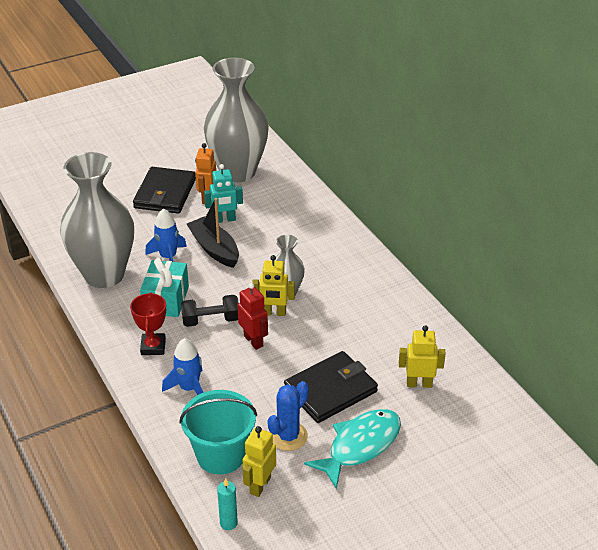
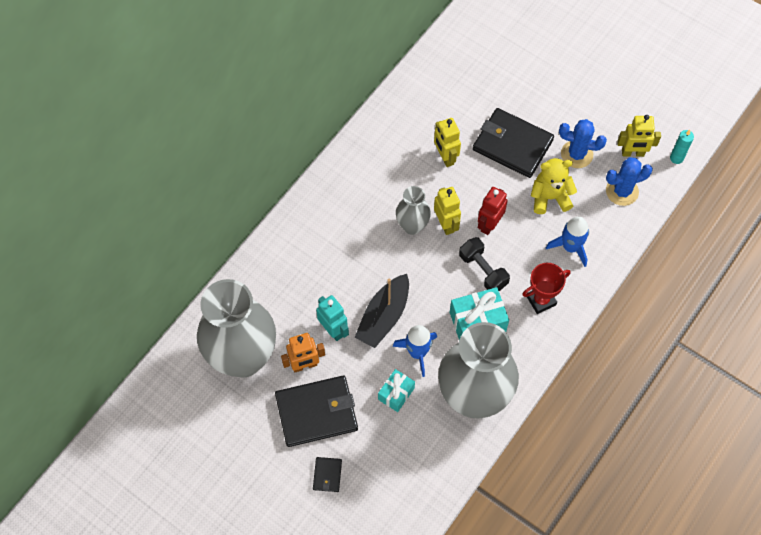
camera: 115 degrees left, 25 degrees up
(114, 185) = (327, 475): none -> black wallet
(144, 235) = (396, 394): none -> turquoise gift
(221, 455) = (622, 191): turquoise bucket -> blue cactus
(252, 395) = (549, 197): none -> yellow teddy bear
(360, 446) = (557, 104): turquoise fish -> none
(419, 383) = (470, 87): yellow robot -> yellow robot (445, 157)

